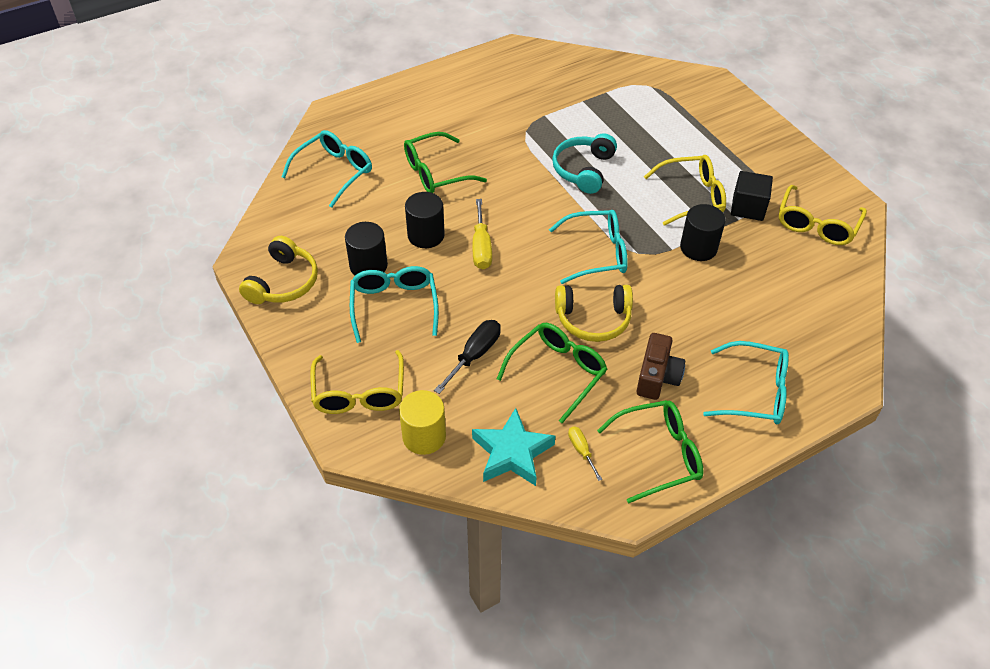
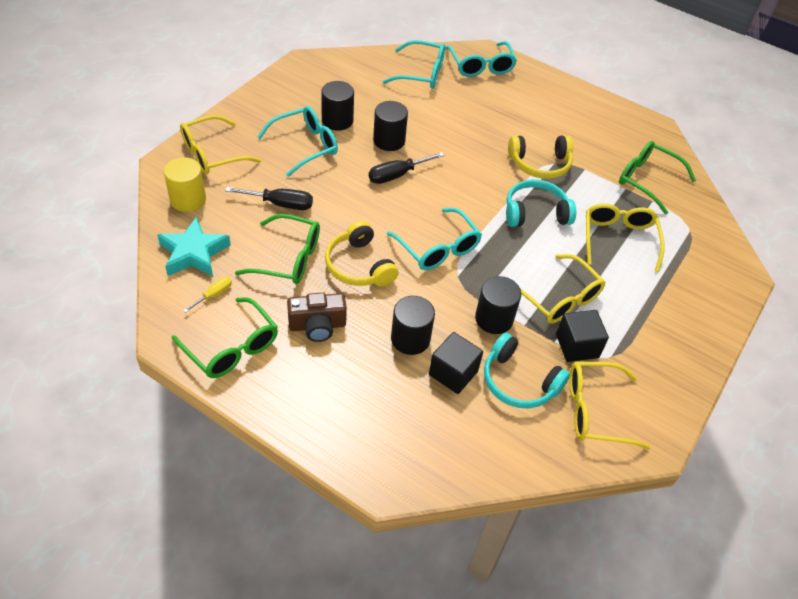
camera: 60 degrees right, 0 degrees up
(283, 282) = (295, 85): yellow headphones -> yellow headphones (540, 164)
(435, 173) = (462, 125): green glasses -> green glasses (647, 180)
(481, 247) = (397, 175): yellow screwdriver -> black screwdriver
(641, 132) = (618, 239): none -> yellow glasses
(699, 313) = (410, 339): none -> black cylinder
(748, 298) = (453, 373): none -> black cube
(755, 392) = (336, 404): turquoise glasses -> turquoise glasses (481, 66)
(772, 259) = (519, 381): none -> turquoise headphones

